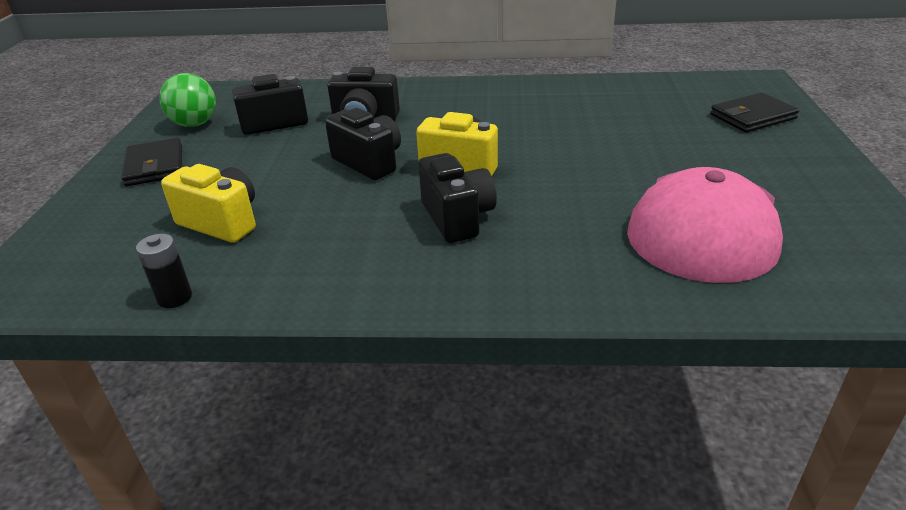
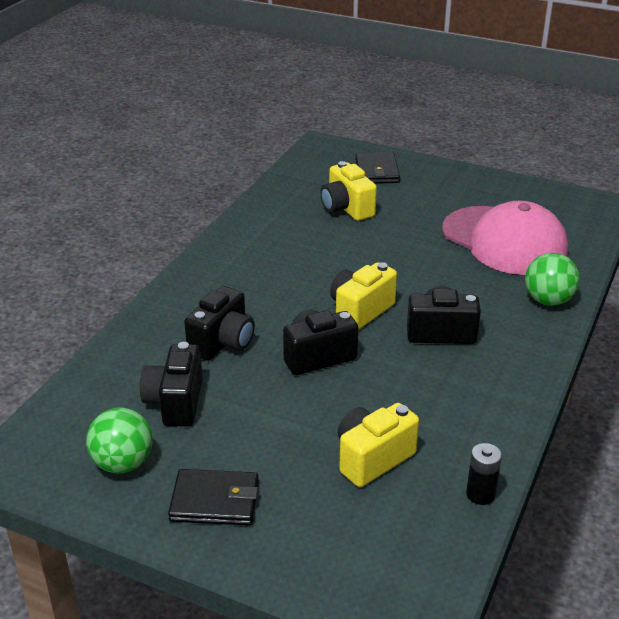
camera: 70 degrees left, 0 degrees up
(593, 283) = (548, 300): none -> green ball
(648, 119) = (346, 208): none -> yellow camera

